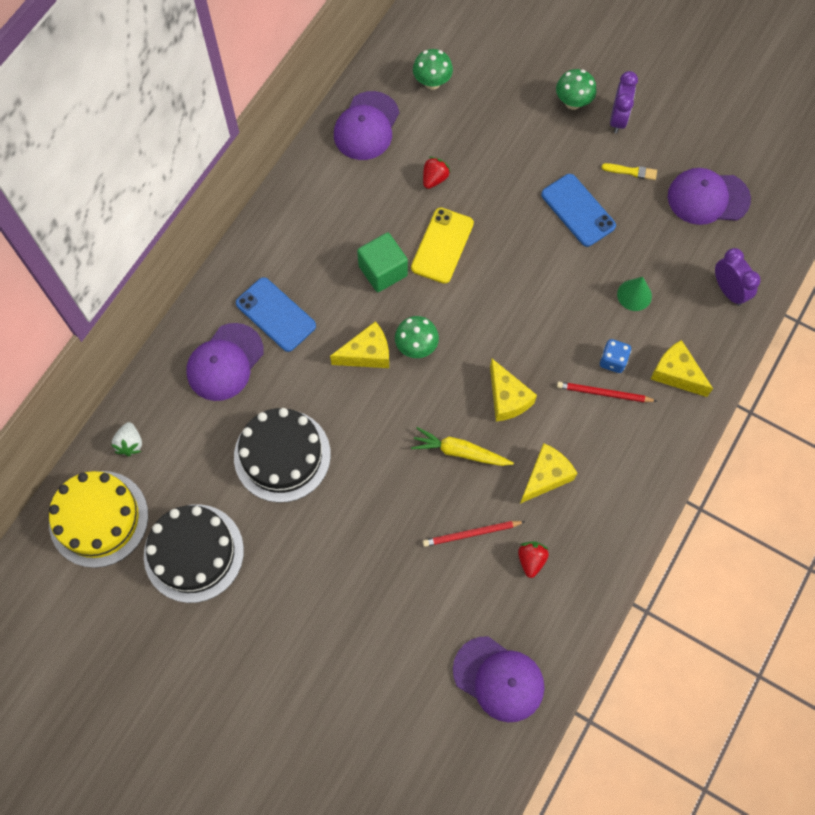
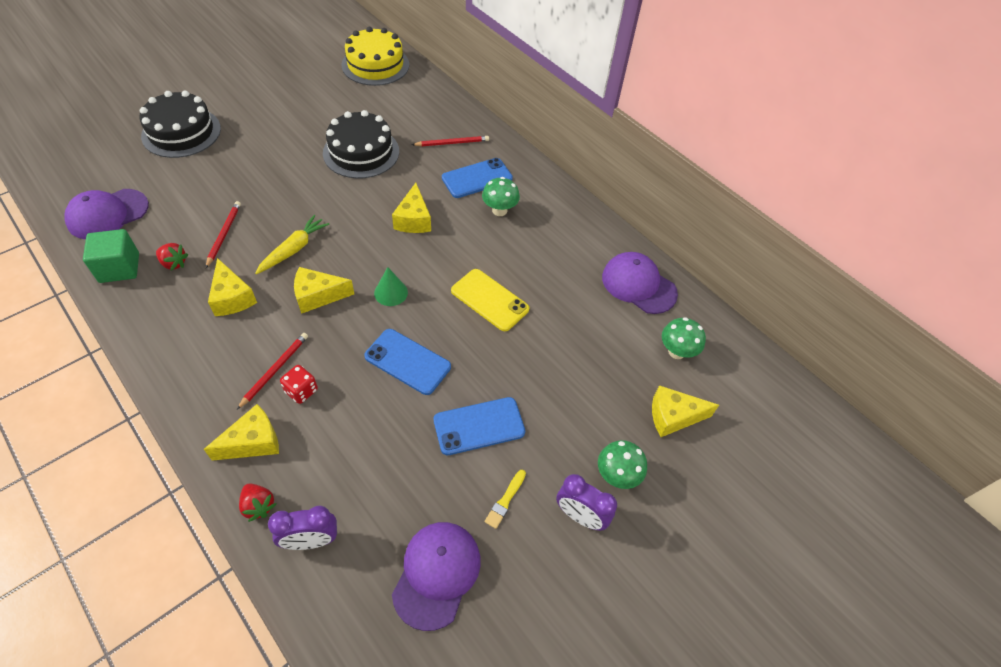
camera: 105 degrees right, 15 degrees down
(130, 443) = (418, 88): white strawberry -> none
(194, 553) = (322, 96): black cake -> black cake (181, 132)
(225, 362) = (452, 143): purple cap -> red pencil
(383, 271) = (484, 252): green cube -> green cube (119, 268)
(416, 347) = (402, 251): green mushroom -> green mushroom (499, 210)
(434, 179) = (563, 317): red strawberry -> red strawberry (258, 505)
(500, 74) = (673, 416): none -> yellow cheese
(542, 288) = (407, 361): none -> blue phone
(613, 361) = (301, 391): blue dice -> red dice
(634, 295) = (358, 439): green cone -> green cone (391, 292)

